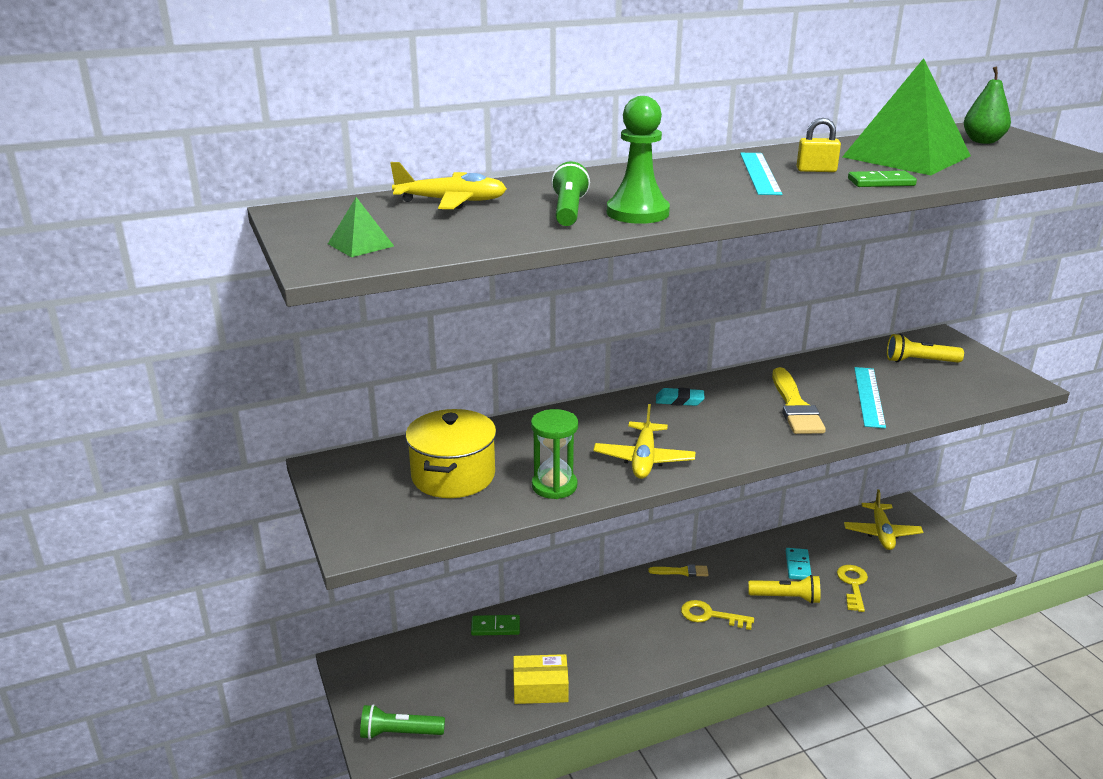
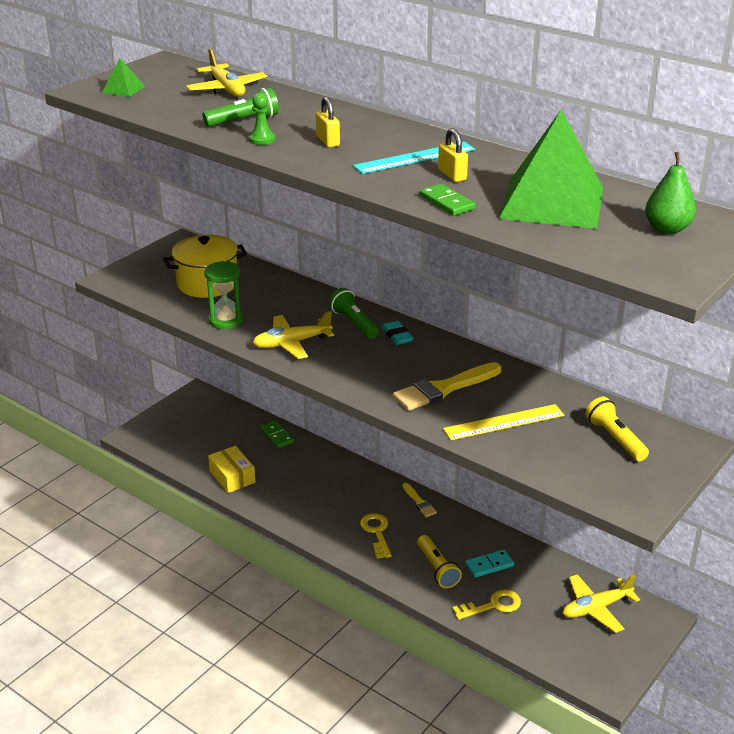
camera: 60 degrees right, 5 degrees up
(399, 733) = (152, 436): green flashlight -> green flashlight (354, 323)
(637, 213) = (262, 139): green pawn -> green pawn, size x0.54
(677, 192) = (328, 141): none -> yellow padlock
(868, 396) = (504, 422): turquoise ruler -> yellow ruler

